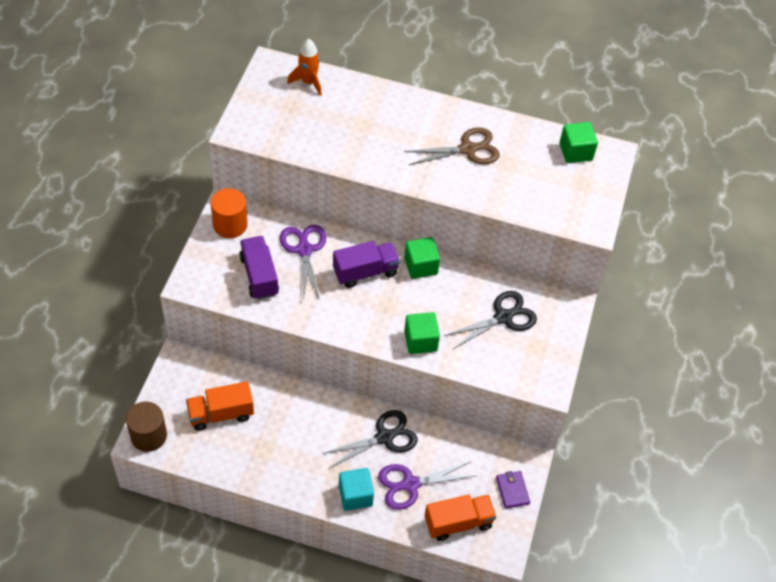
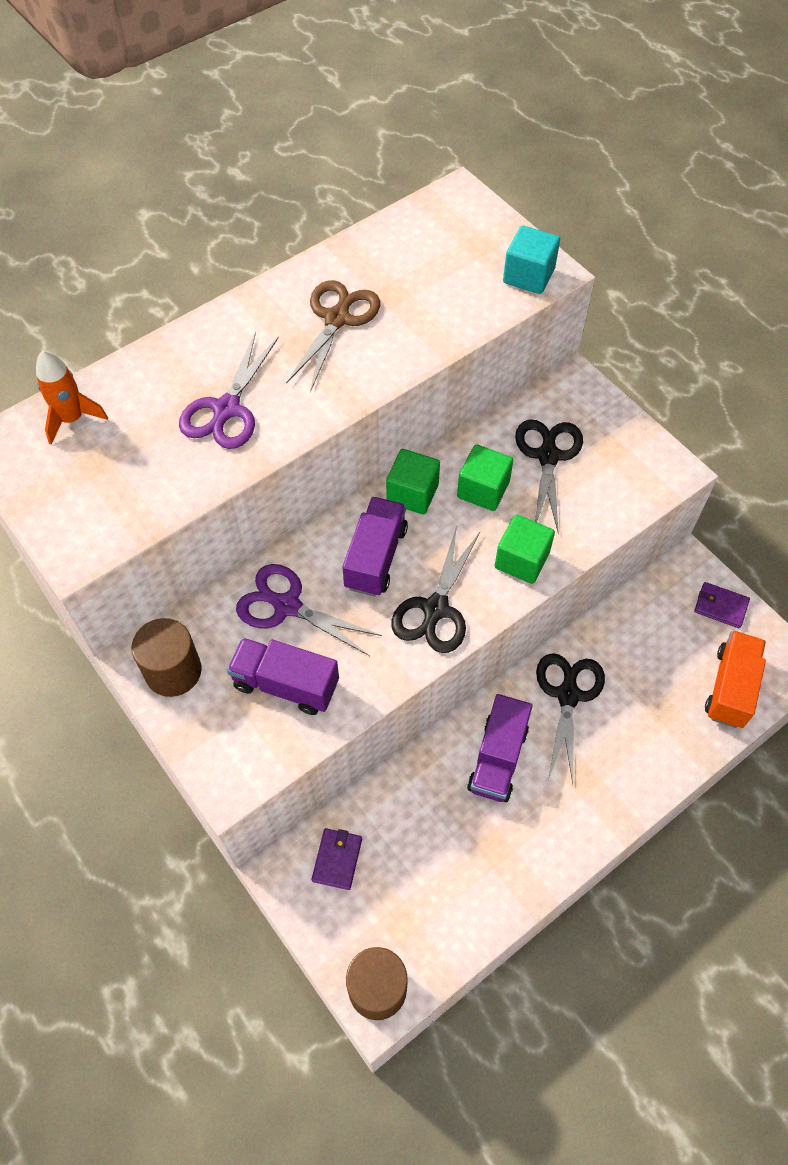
camera: 50 degrees left, 5 degrees up
(203, 378) = (337, 859): none -> purple wallet
(221, 414) = (407, 870): orange truck -> none
(230, 225) = (173, 671): orange cylinder -> brown cylinder
(317, 422) = (498, 758): none -> purple truck
(355, 495) = (628, 778): turquoise cube -> turquoise cube (528, 276)
(356, 317) = (435, 609): none -> black scissors
(410, 484) = (649, 707): purple scissors -> purple scissors (226, 409)
(575, 152) = (429, 224): green cube -> green cube (483, 490)

